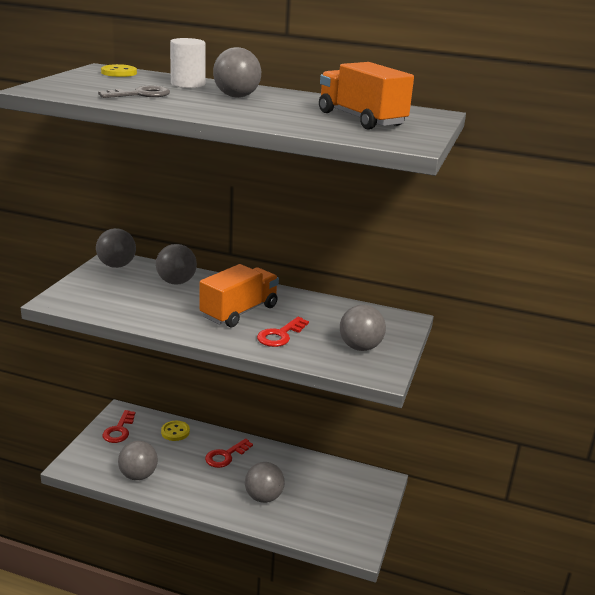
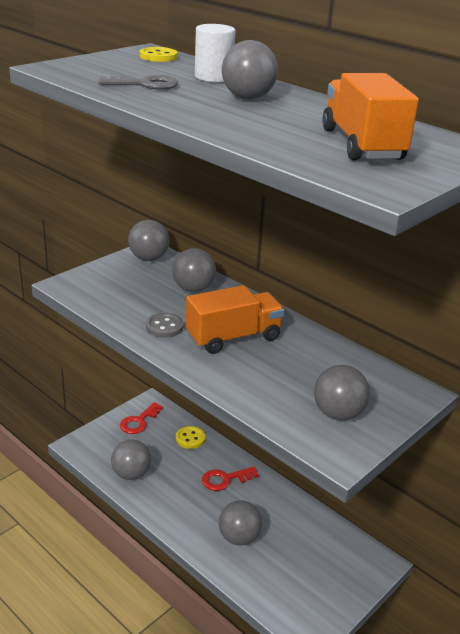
camera: 25 degrees right, 5 degrees up
(175, 316) = (164, 327): none -> grey button
(280, 335) = (257, 376): red key -> none

